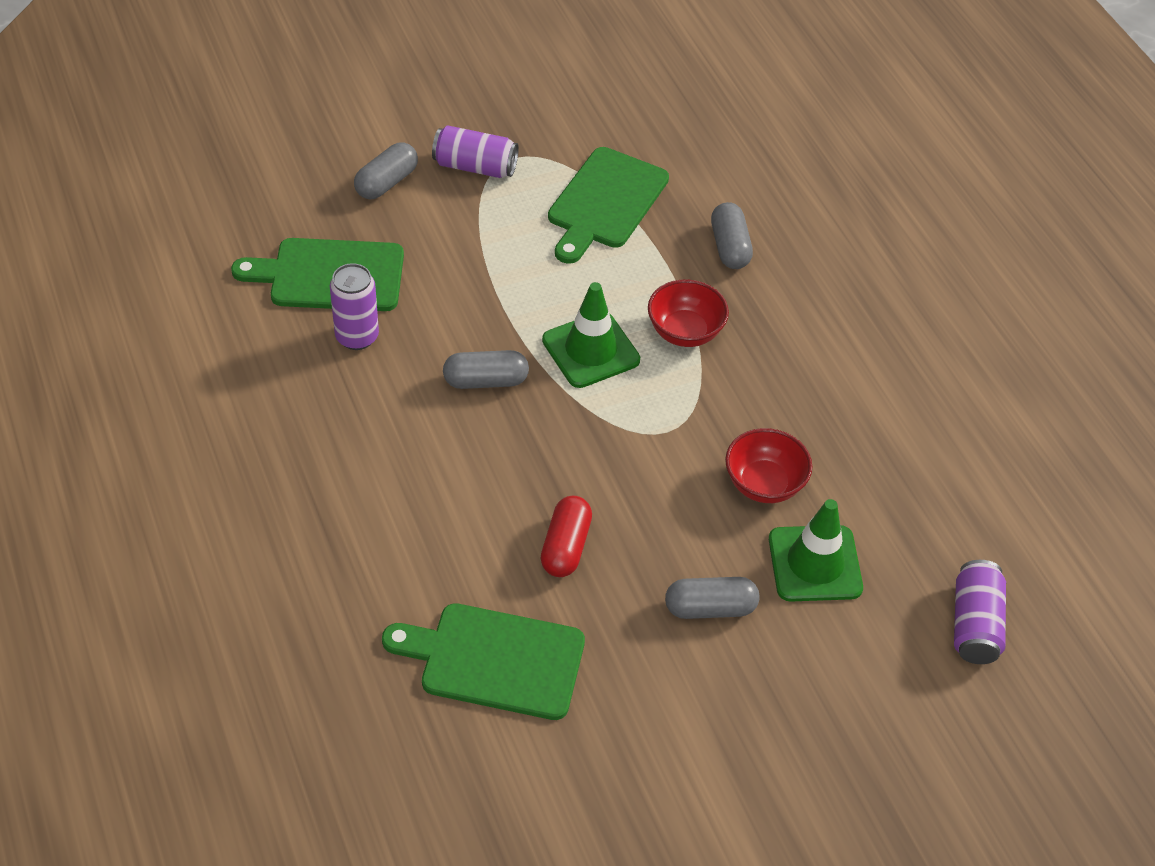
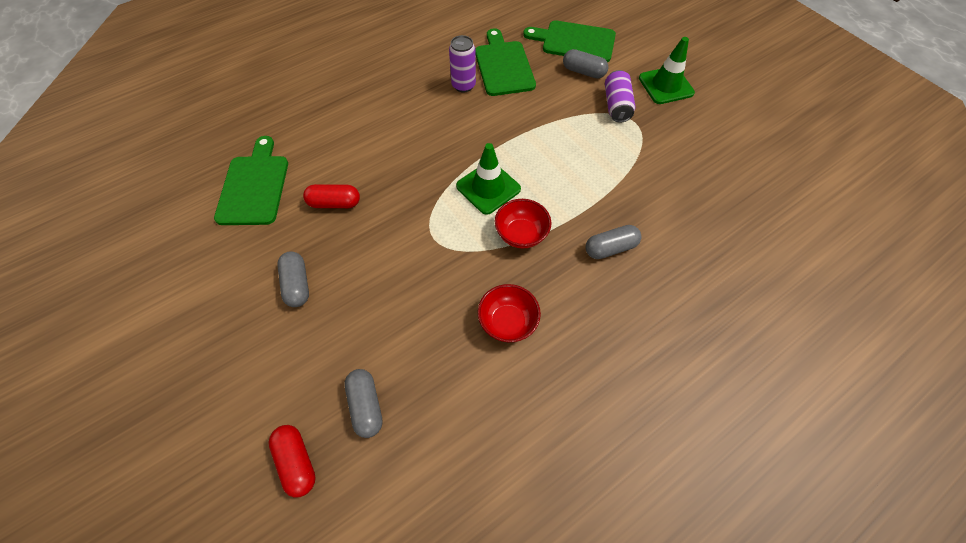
camera: 80 degrees right, 10 degrees up
(486, 381) = (448, 144): grey capsule -> grey capsule (366, 405)
(605, 202) = (618, 172): green cutting board -> green cutting board (575, 42)
(764, 484) = (401, 301): red bowl -> red bowl (507, 322)
(815, 564) = (339, 342): green traffic cone -> green traffic cone (666, 85)
(974, 624) = (297, 462): purple can -> red capsule

